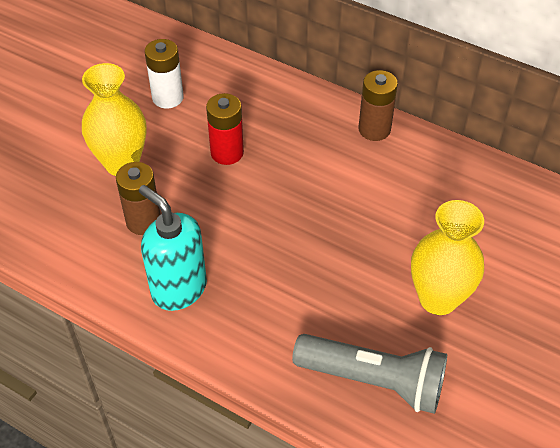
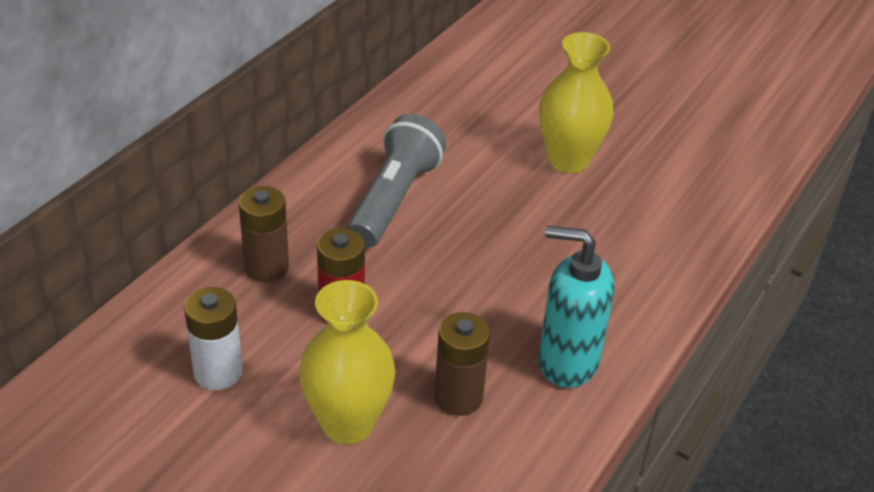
camera: 90 degrees left, 10 degrees down
(178, 289) = (567, 362): turquoise soap dispenser -> turquoise soap dispenser turned 60 degrees clockwise
(374, 129) = (320, 178): brown battery -> brown battery (266, 267)
(374, 380) = (669, 214): grey flashlight -> grey flashlight (393, 199)

